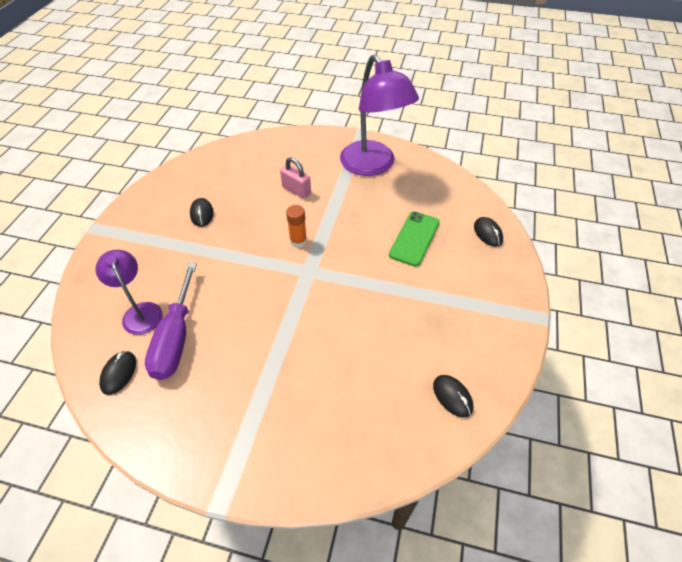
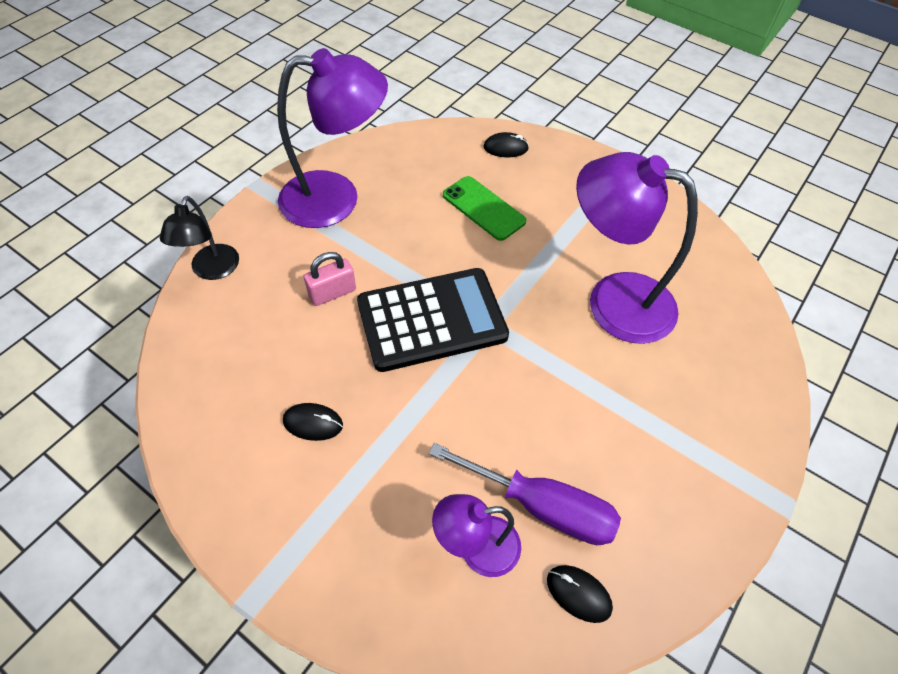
camera: 70 degrees left, 5 degrees up
(287, 139) = (212, 270): none -> black lamp
(298, 241) = (432, 320): orange glue stick -> black calculator
(370, 341) = (613, 300): none -> purple lamp
(452, 396) = (699, 259): black mouse -> none

